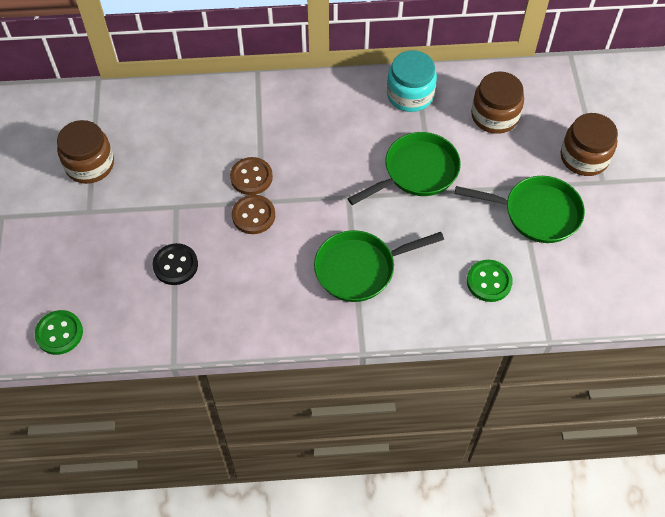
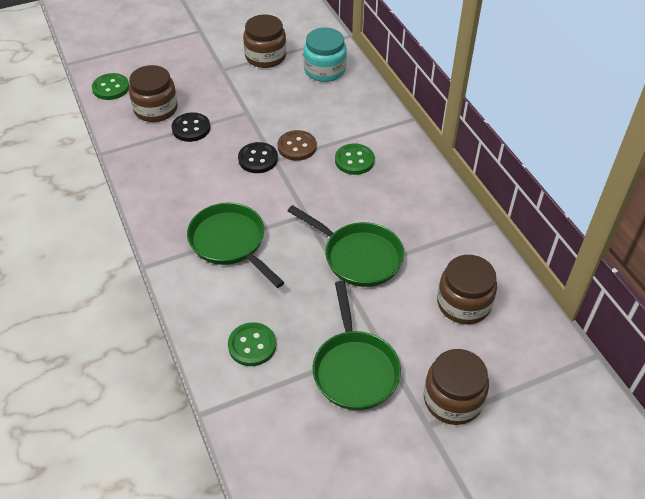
camera: 70 degrees right, 10 degrees down
(124, 293) = (156, 109): none -> brown jar
(253, 215) = (258, 159): brown button -> black button
(293, 136) = (354, 160): none -> green button
(410, 95) = (450, 228): turquoise jar -> turquoise jar (324, 70)

